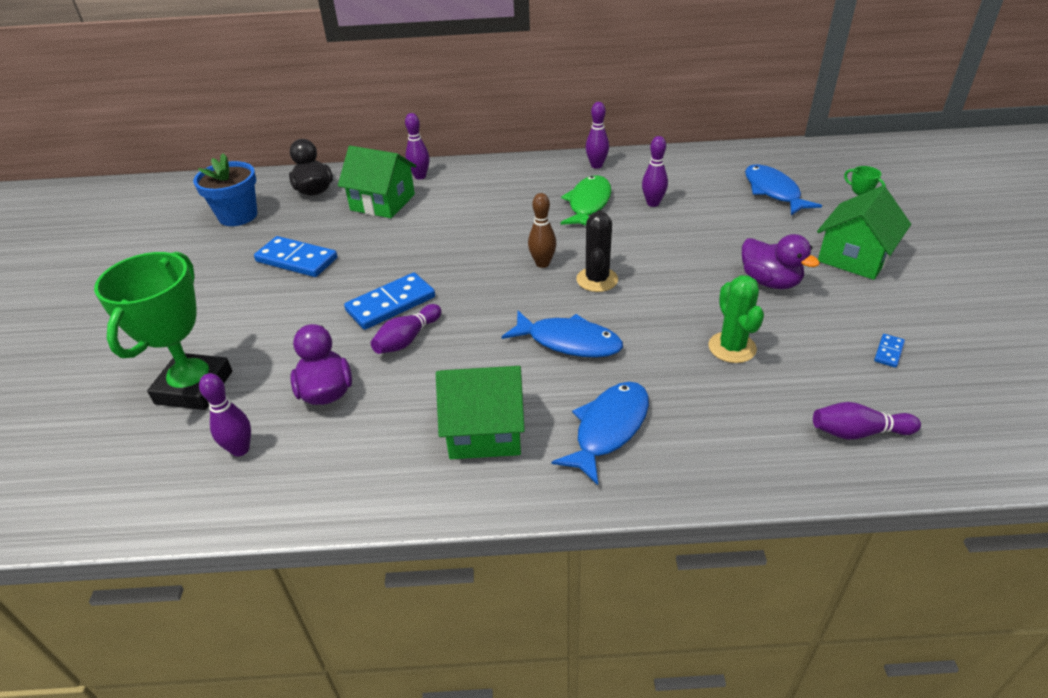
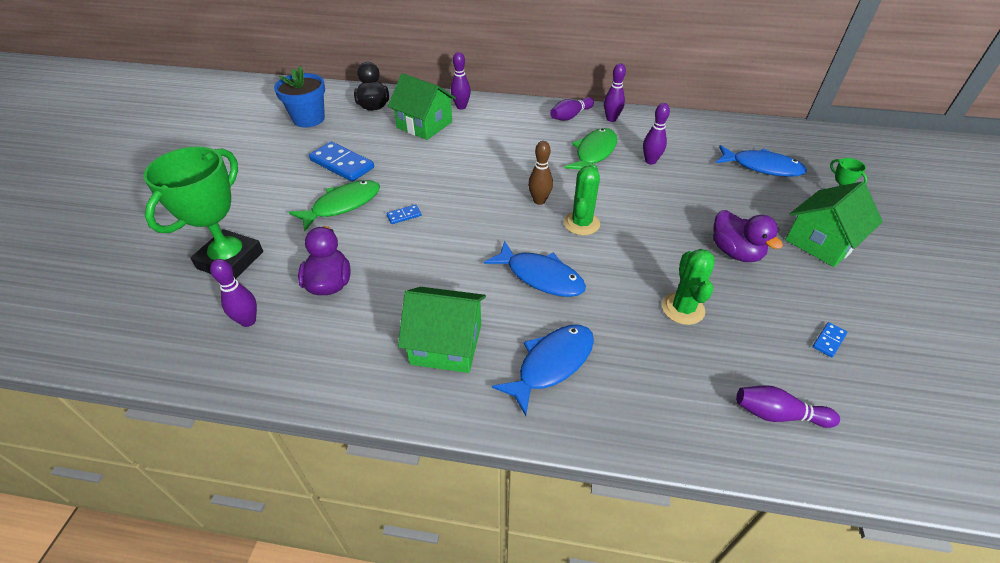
camera: 10 degrees right, 5 degrees up
(313, 304) = (342, 205): none -> green fish
(391, 304) = (404, 215): blue domino -> blue domino, size x0.46
(407, 339) = (408, 249): purple bowling pin -> purple bowling pin (570, 116)
(597, 280) = (581, 223): black cactus -> green cactus
(773, 191) = (762, 167): blue fish -> blue fish turned 120 degrees clockwise

